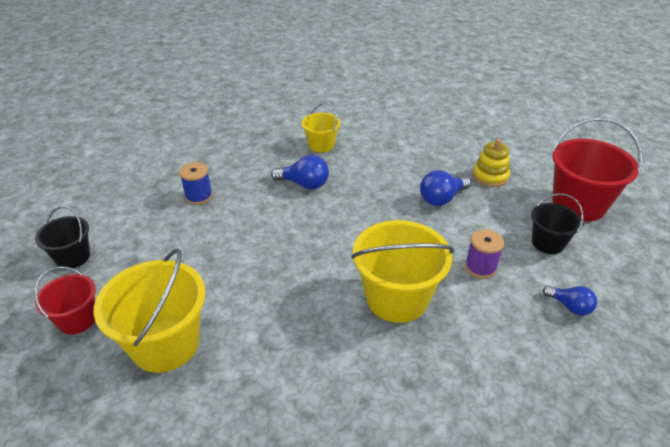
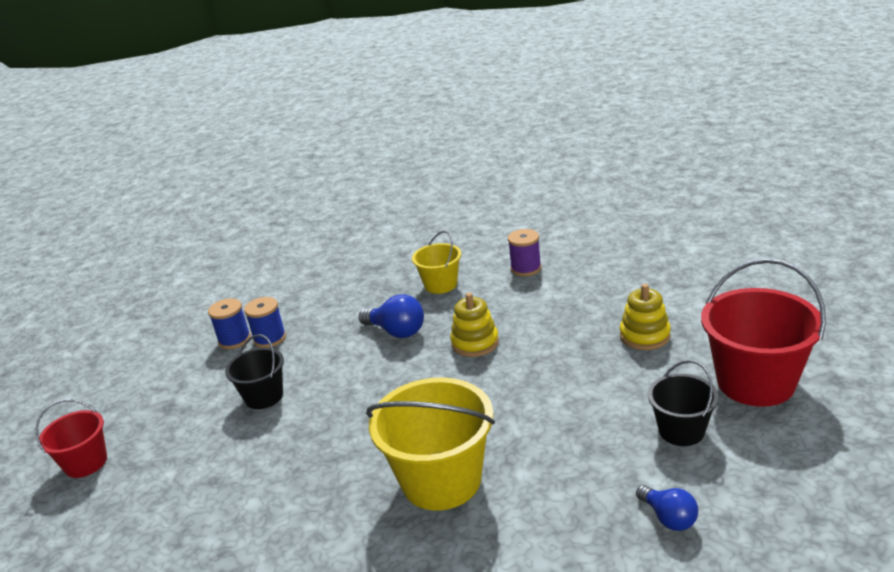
camera: 20 degrees right, 10 degrees down
(73, 257) = (111, 396): black bucket -> black bucket (264, 396)
(165, 344) = (159, 500): yellow bucket -> none
(167, 199) = (234, 339): none -> blue spool
(370, 189) = (475, 343): none -> yellow stacking toy
(441, 199) = (562, 361): blue light bulb -> none
(480, 267) = (570, 453): purple spool -> purple spool (526, 268)

